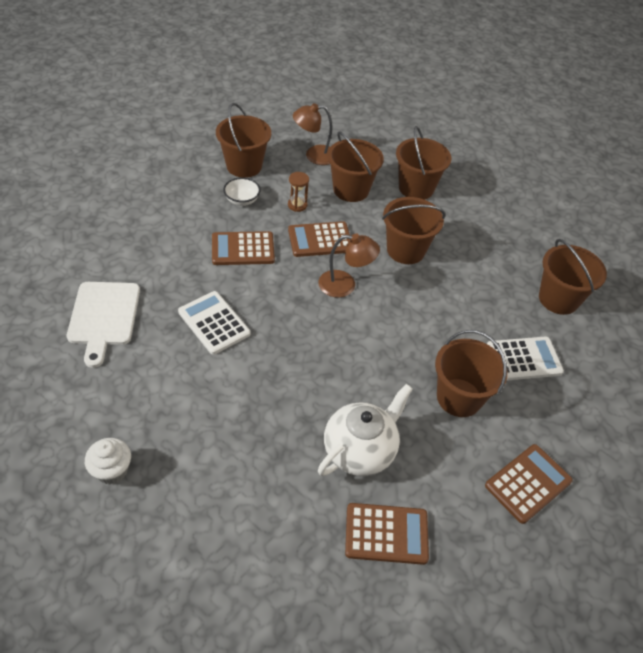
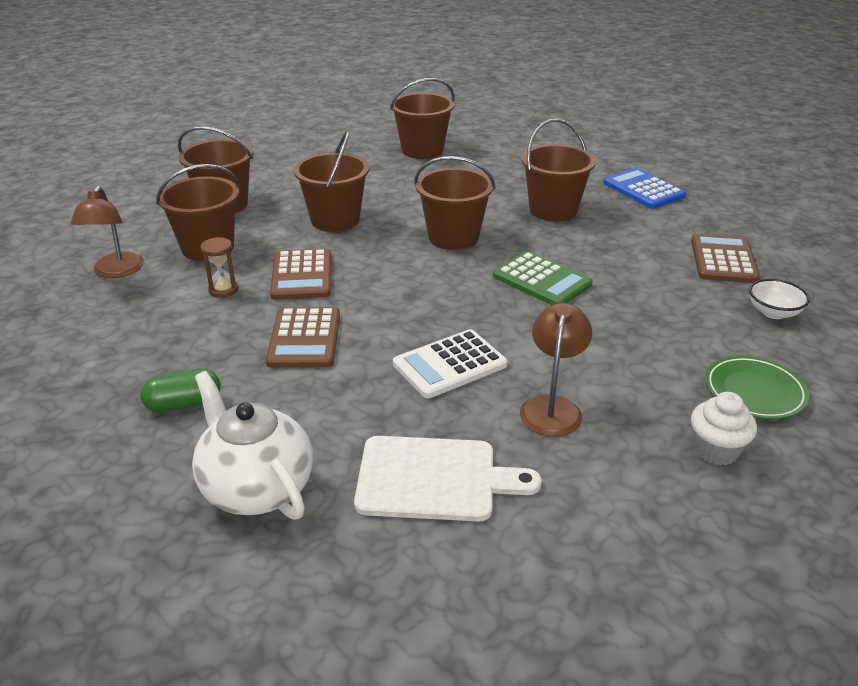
camera: 80 degrees left, 15 degrees down
(177, 512) = (754, 391): none -> green plate
(178, 207) = (184, 404): none -> green capsule
(242, 200) = (193, 338): white bowl -> white bowl (773, 312)
(244, 166) = (107, 335): brown bucket -> brown bucket (453, 237)
(329, 381) = (541, 280): none -> green calculator
(345, 285) = (389, 262): brown lamp -> brown lamp (552, 407)
(360, 450) = (631, 267): white teapot -> white teapot (256, 488)
(523, 359) = (501, 175): white calculator -> none
(528, 483) = (643, 189): brown calculator -> blue calculator

